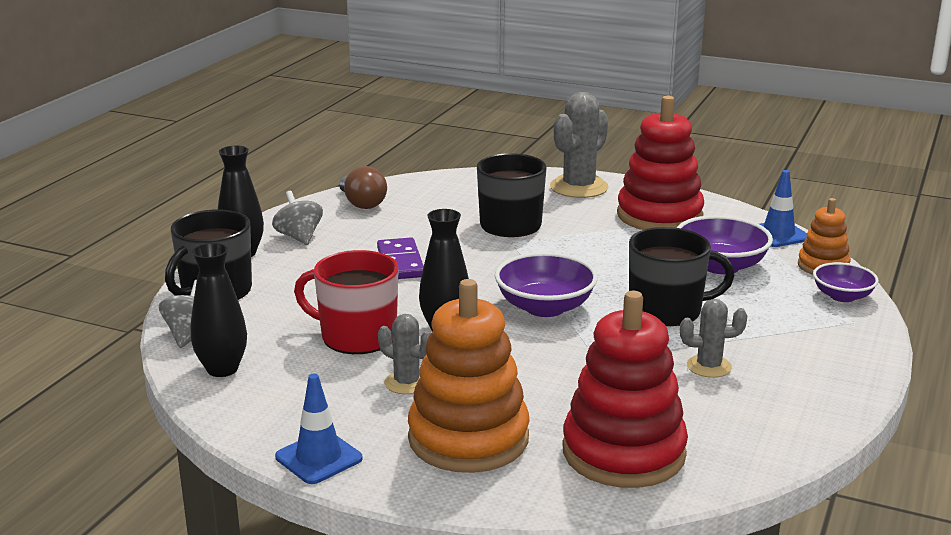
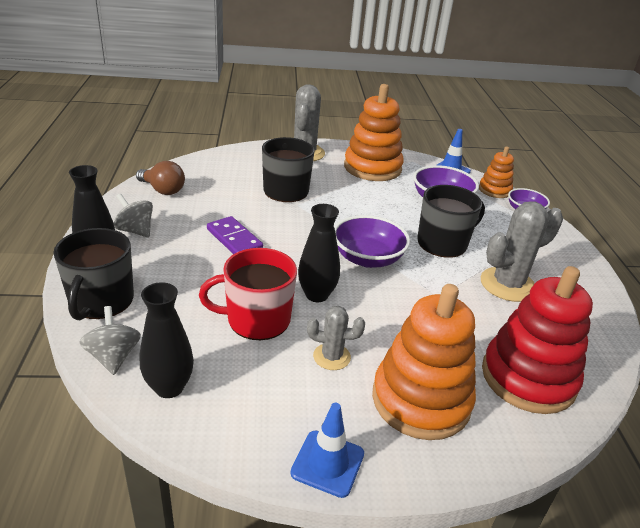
camera: 30 degrees left, 10 degrees up
(659, 216) = (372, 168): red stacking toy -> orange stacking toy
(709, 366) = (507, 284): grey cactus -> grey cactus, size x1.78

